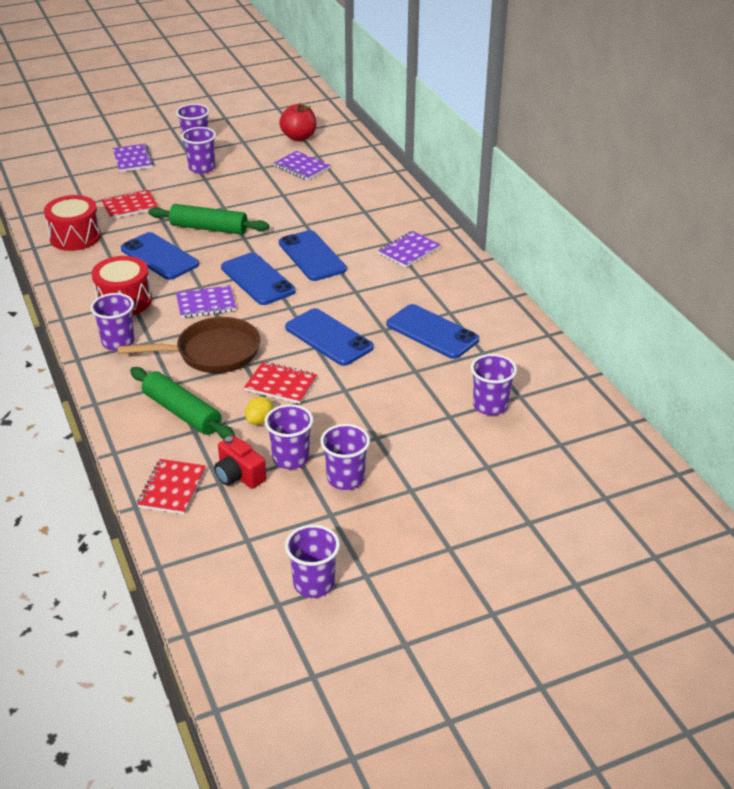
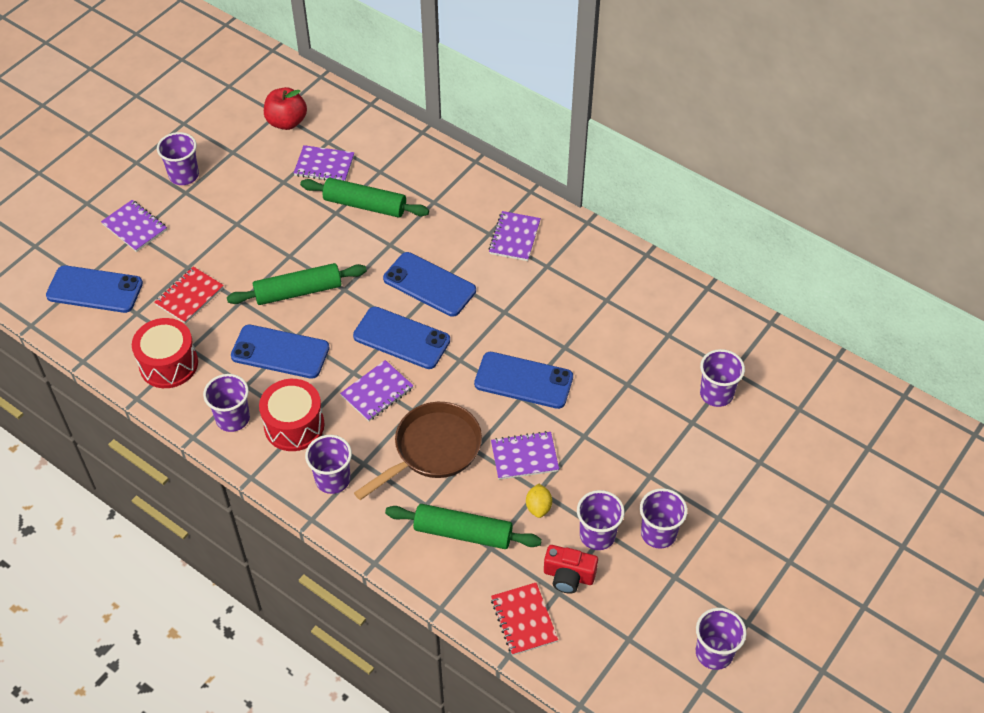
camera: 30 degrees left, 15 degrees up
(202, 168) = (220, 209): purple cup -> purple cup (233, 418)
(281, 384) = (524, 457): red notebook -> purple notebook
(309, 197) = (365, 205): none -> green rolling pin
(432, 332) = (608, 331): blue phone -> blue phone (95, 290)

